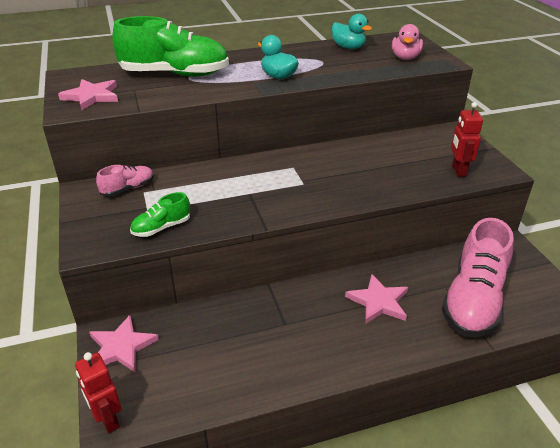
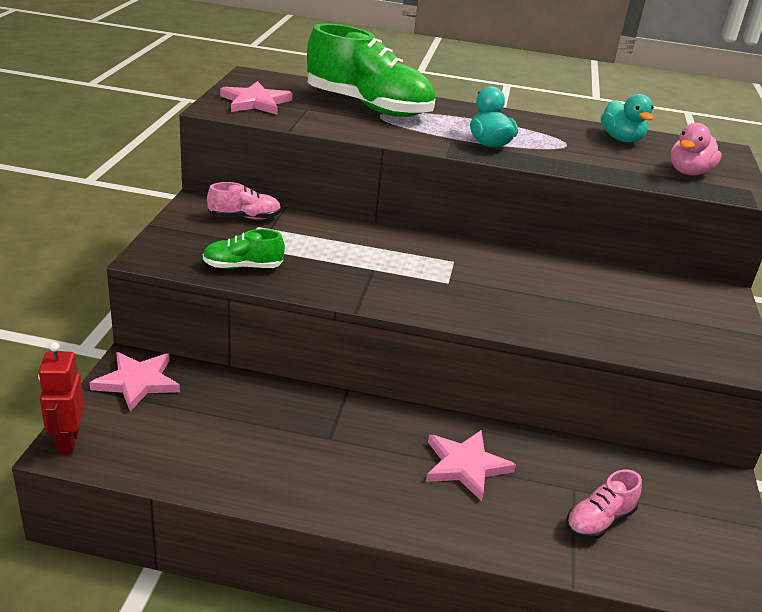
camera: 25 degrees right, 5 degrees down
(458, 170) = (677, 342): red robot -> none
(473, 300) = (599, 521): pink shoe -> pink shoe, size x0.47

